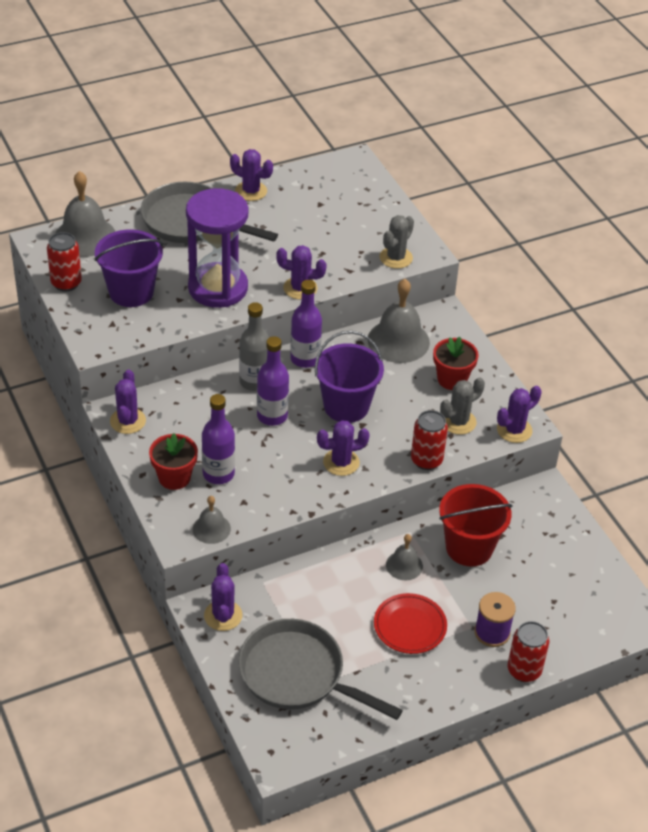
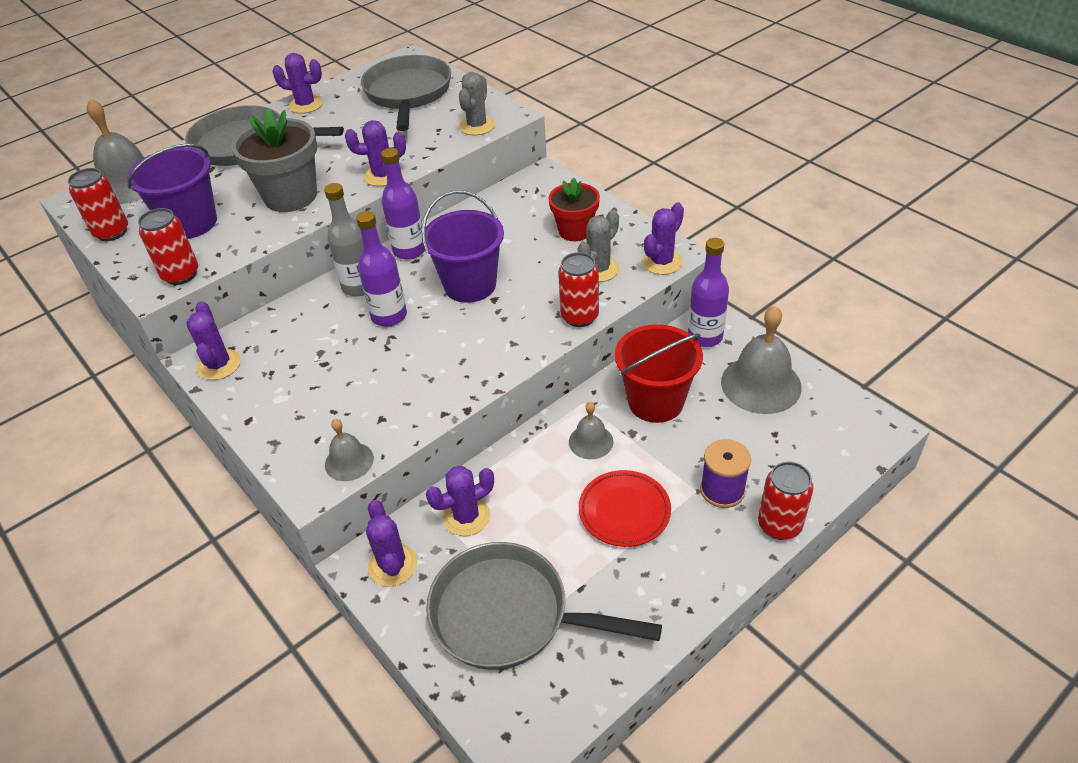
camera: 10 degrees left, 0 degrees up
(116, 340) = (181, 275): none -> red can
(174, 477) = (289, 413): red flower pot -> none
(218, 288) = (290, 196): purple hourglass -> grey flower pot
(218, 474) = (342, 395): purple bottle -> purple bottle (705, 337)
(341, 462) = (484, 344): purple cactus -> purple cactus (466, 516)
(345, 204) = (408, 94): none -> grey pan
(398, 341) = (504, 210): grey bell -> grey bell (761, 384)

